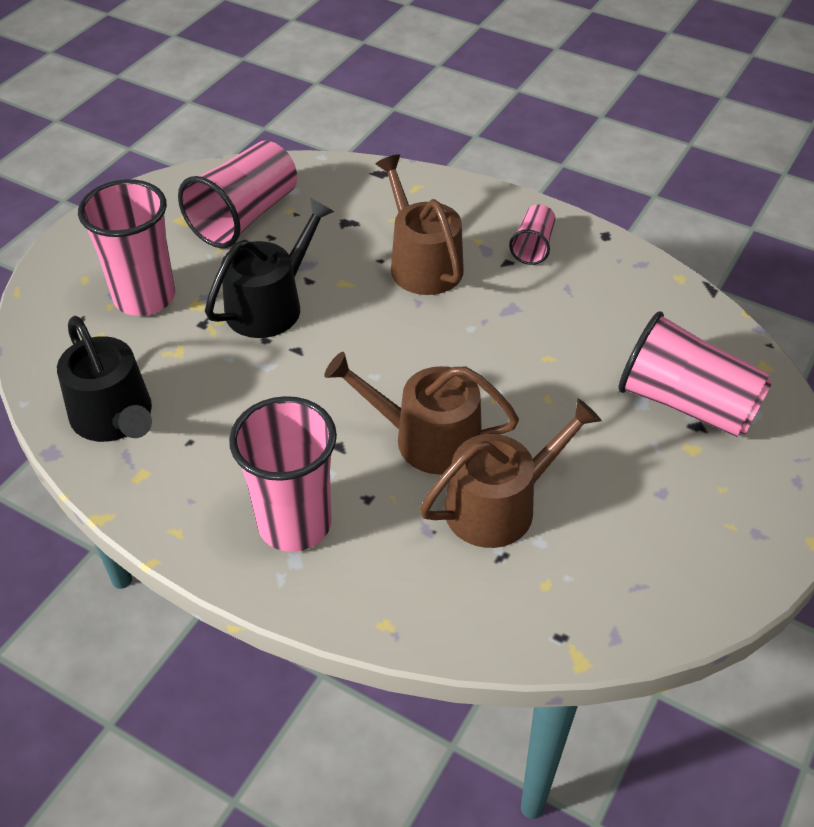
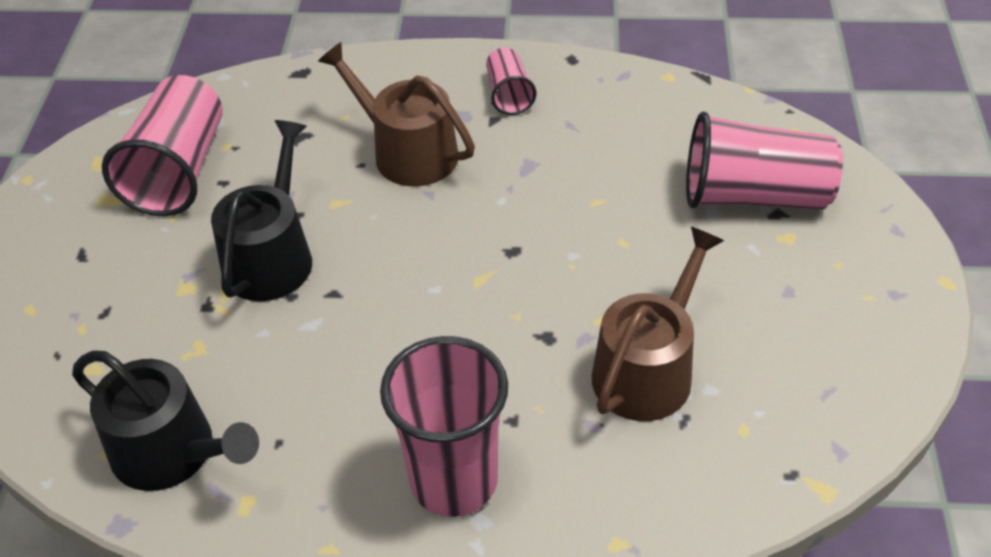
camera: 25 degrees left, 0 degrees up
(144, 297) = (118, 303): pink cup -> none
(426, 438) = (531, 332): brown watering can -> none

